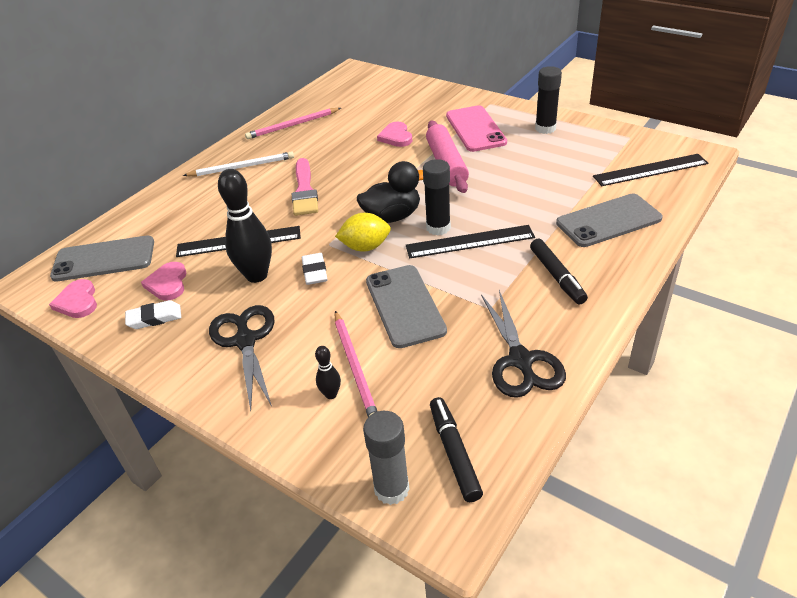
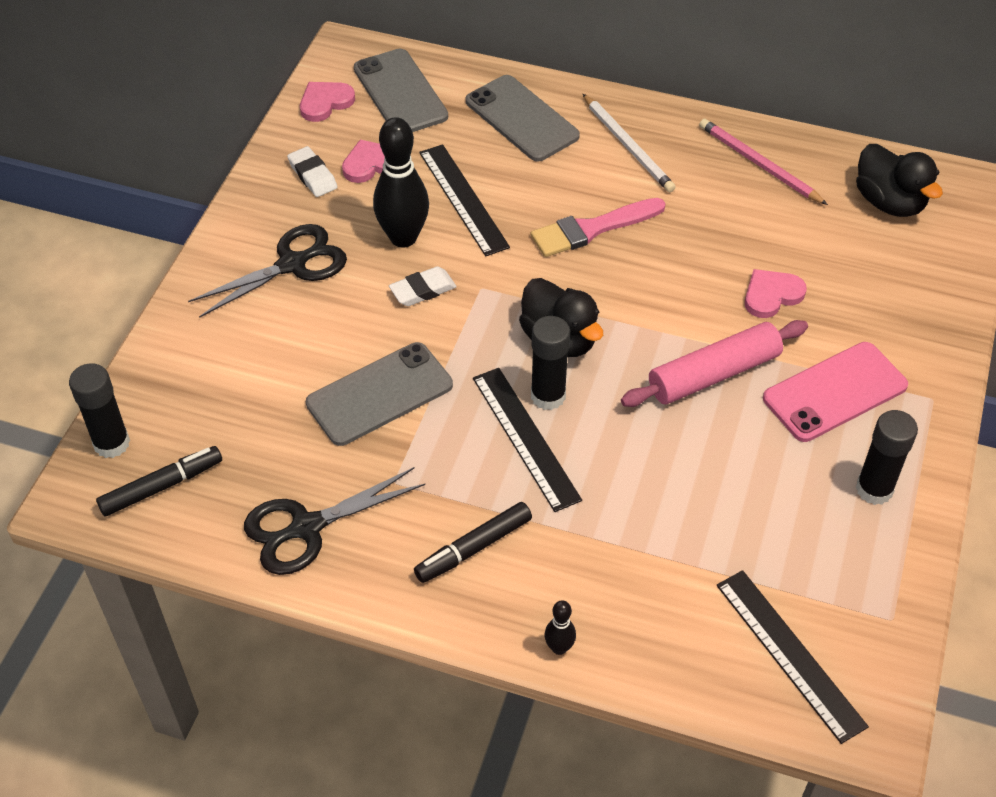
camera: 70 degrees right, 10 degrees up
(331, 394) = (226, 362): black bowling pin -> black bowling pin (559, 648)
(349, 93) = (889, 202): none -> black duck
(355, 368) = (268, 372): pink pencil -> none
(365, 247) = (484, 327): yellow lemon -> none
(391, 489) = (111, 443): grey glue stick -> black glue stick
(608, 221) = (622, 601): grey phone -> grey phone (521, 119)

